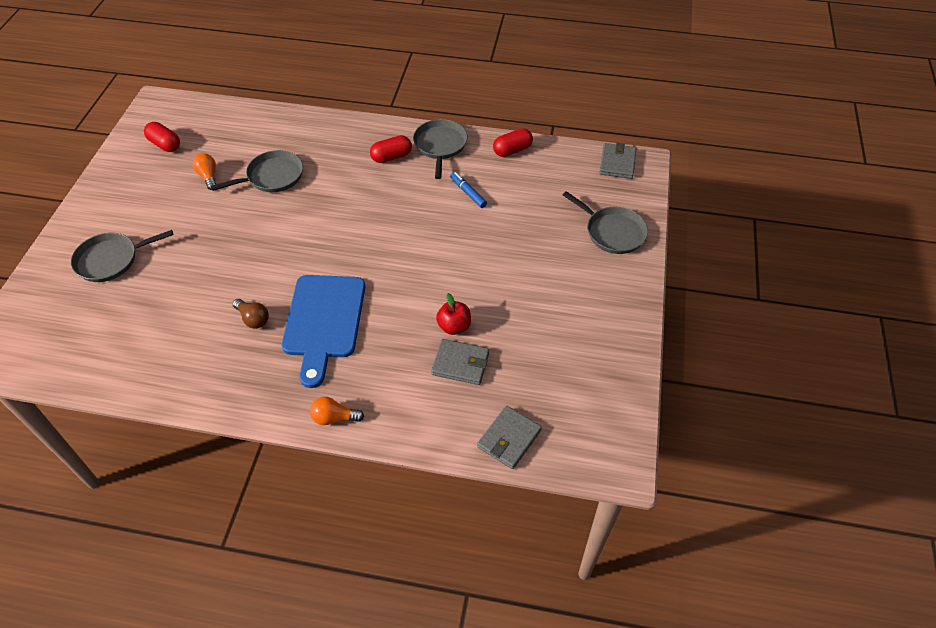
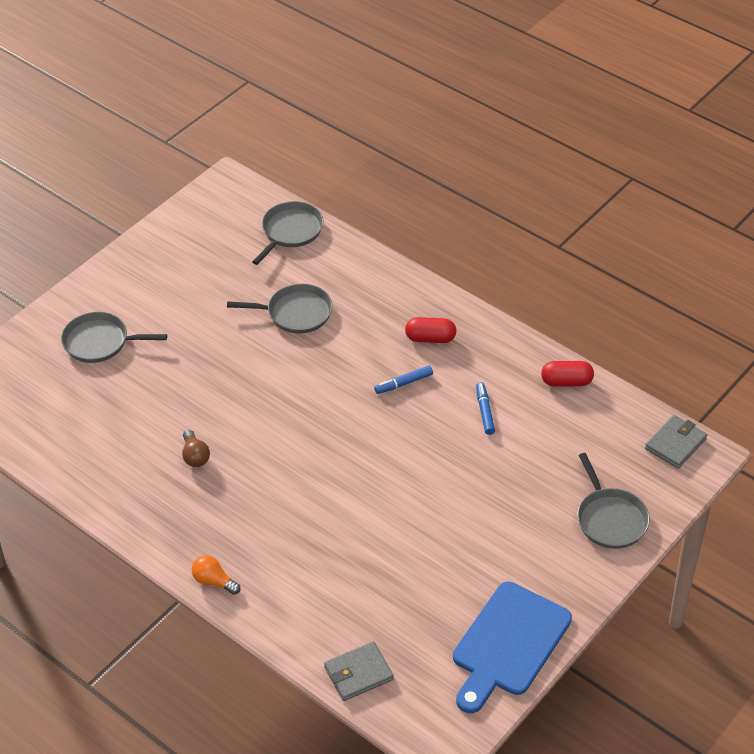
camera: 30 degrees right, 5 degrees down
(165, 144) = (211, 235): red capsule -> none
(208, 176) = (233, 288): orange light bulb -> none
(324, 321) = (257, 486): blue cutting board -> blue cutting board (508, 644)
(392, 196) = (403, 383): none -> blue marker
(440, 145) = (491, 345): grey pan -> grey pan (290, 231)
(454, 326) = (377, 546): red apple -> none
(460, 364) = (359, 584): grey wallet -> none

